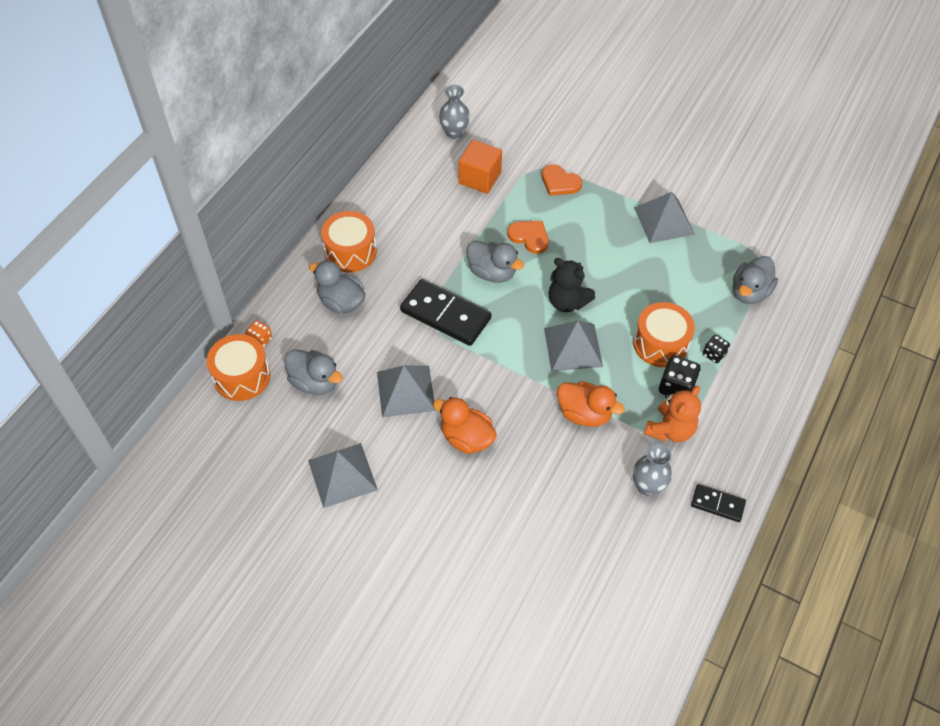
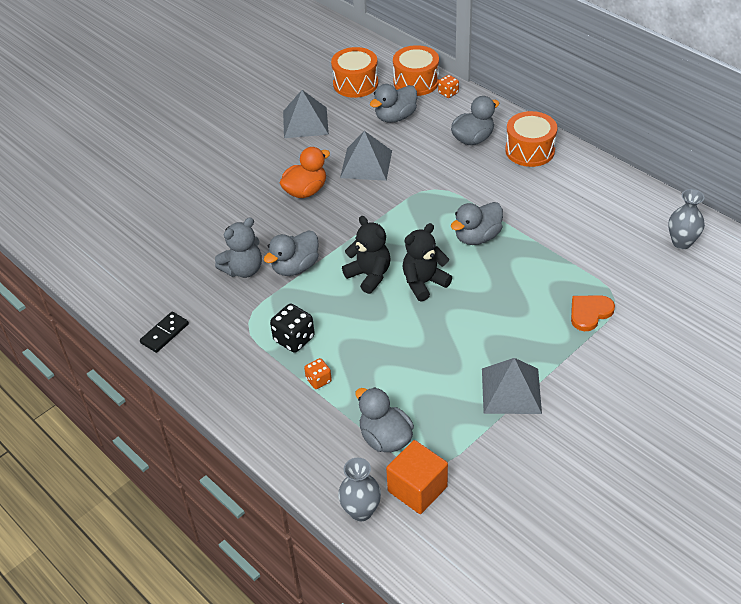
camera: 110 degrees right, 10 degrees down
(445, 315) = (437, 198): black domino -> none
(479, 178) = (608, 250): orange cube -> orange cube (417, 489)
(529, 237) = (516, 272): orange heart -> none
(573, 347) = (369, 275): grey pyramid -> black teddy bear
(584, 414) = (295, 267): orange duck -> grey duck
(605, 461) = (243, 269): none -> grey teddy bear
(647, 486) = (206, 291): grey vase -> grey vase (361, 511)
(660, 344) = (348, 341): orange drum -> orange drum (355, 83)
(670, 430) = (252, 321): orange teddy bear -> none
(714, 354) = (318, 380): black dice -> orange dice

